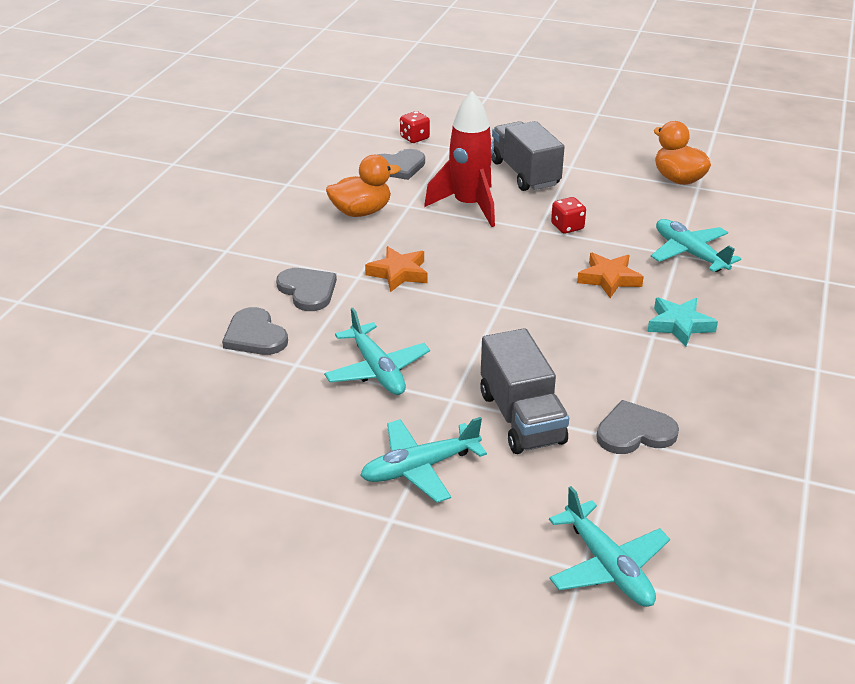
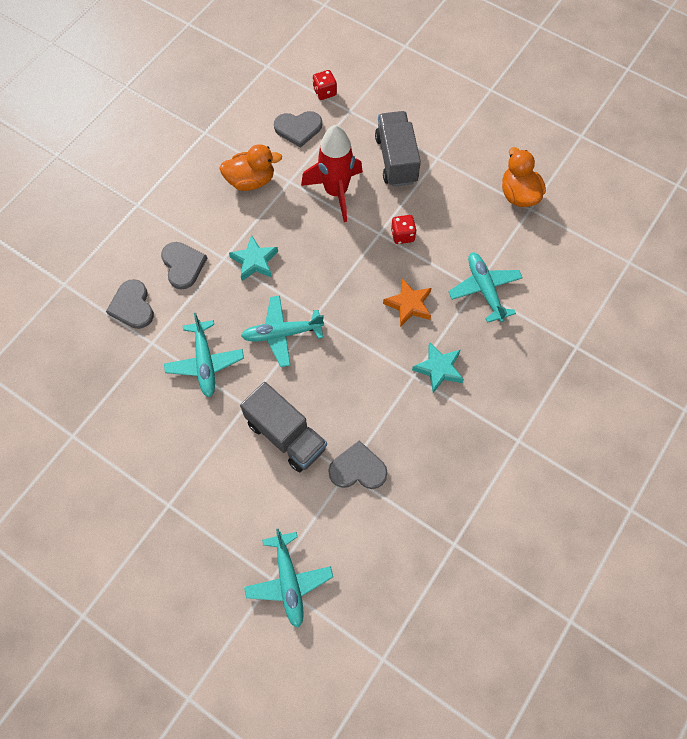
camera: 15 degrees right, 30 degrees up
(398, 273) = (254, 261): orange star -> turquoise star
(419, 468) = (201, 464): turquoise plane -> turquoise plane (282, 334)
(521, 418) = (286, 435): grey truck -> grey truck turned 45 degrees counterclockwise

